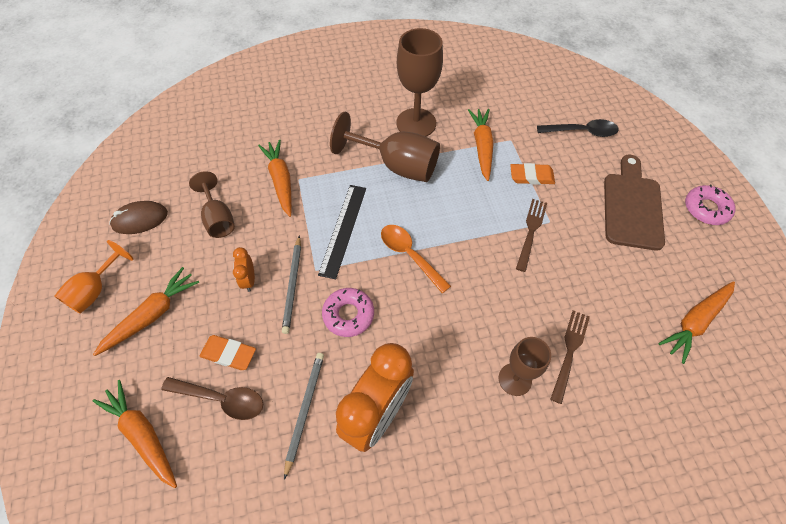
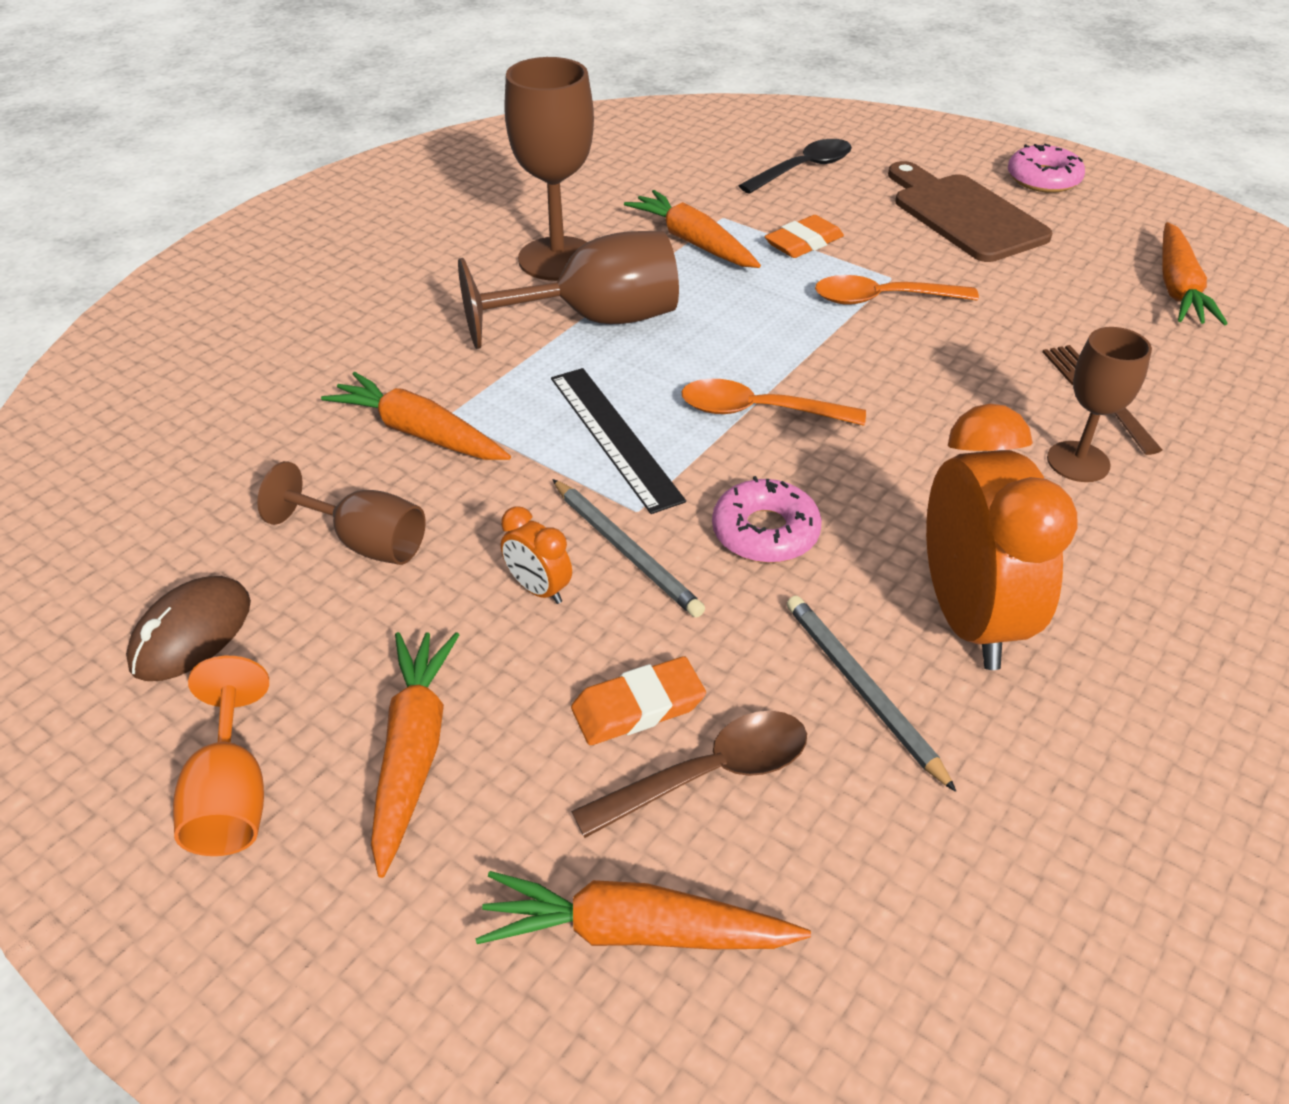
camera: 40 degrees left, 15 degrees down
(531, 231) = (882, 299): brown fork -> orange spoon

